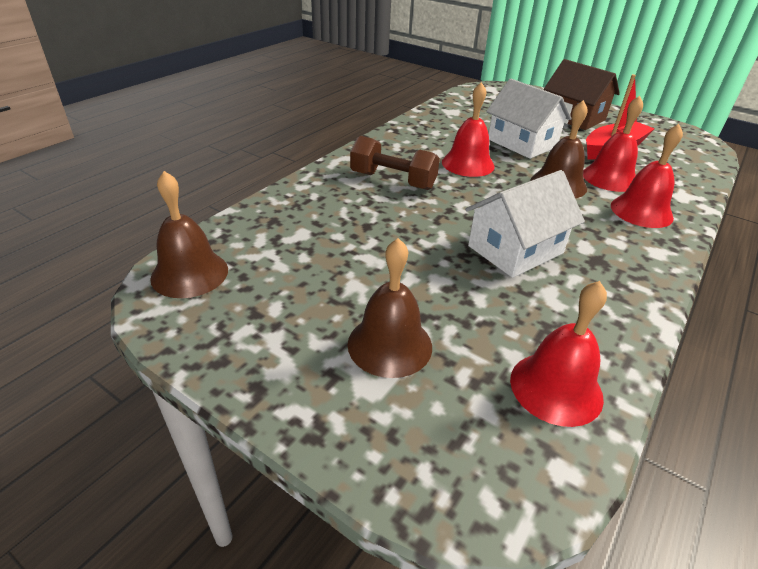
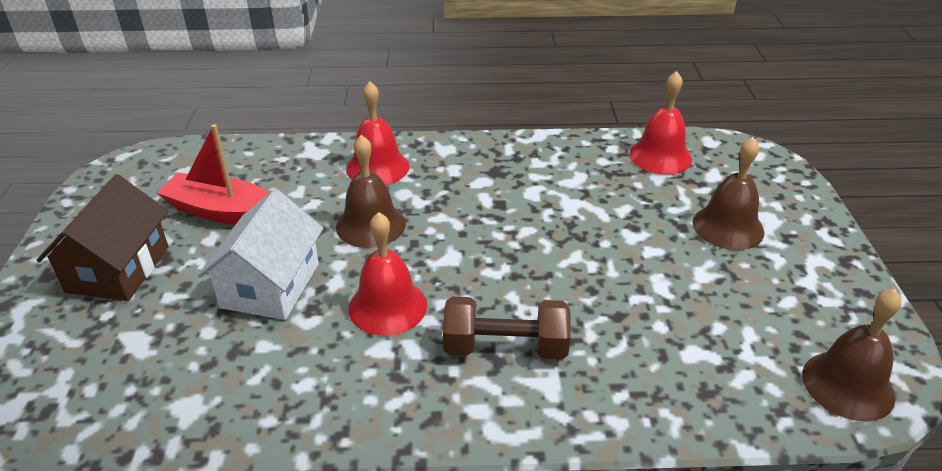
camera: 125 degrees left, 0 degrees up
(393, 181) = (505, 347): brown dumbbell -> brown dumbbell turned 75 degrees counterclockwise
(515, 249) = (534, 213): white house -> none
(609, 178) = (316, 198): red bell -> none

